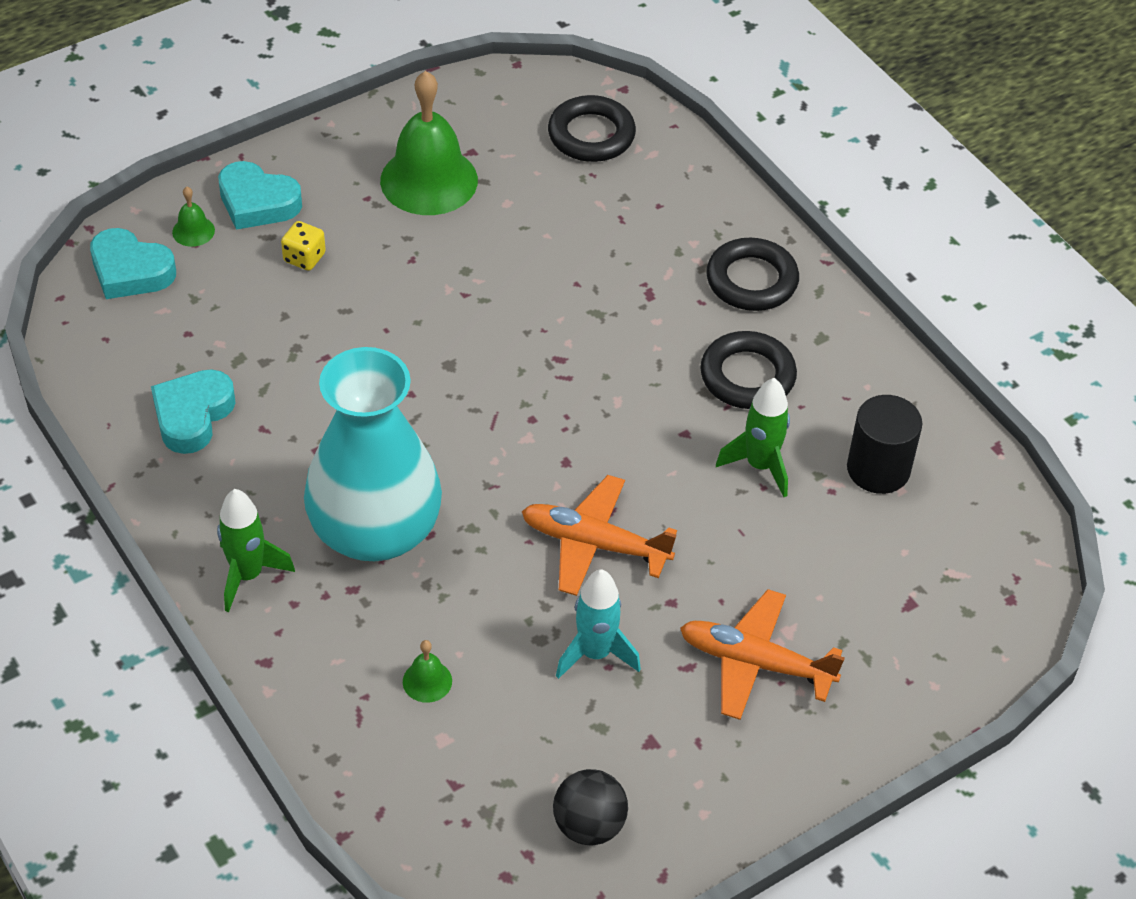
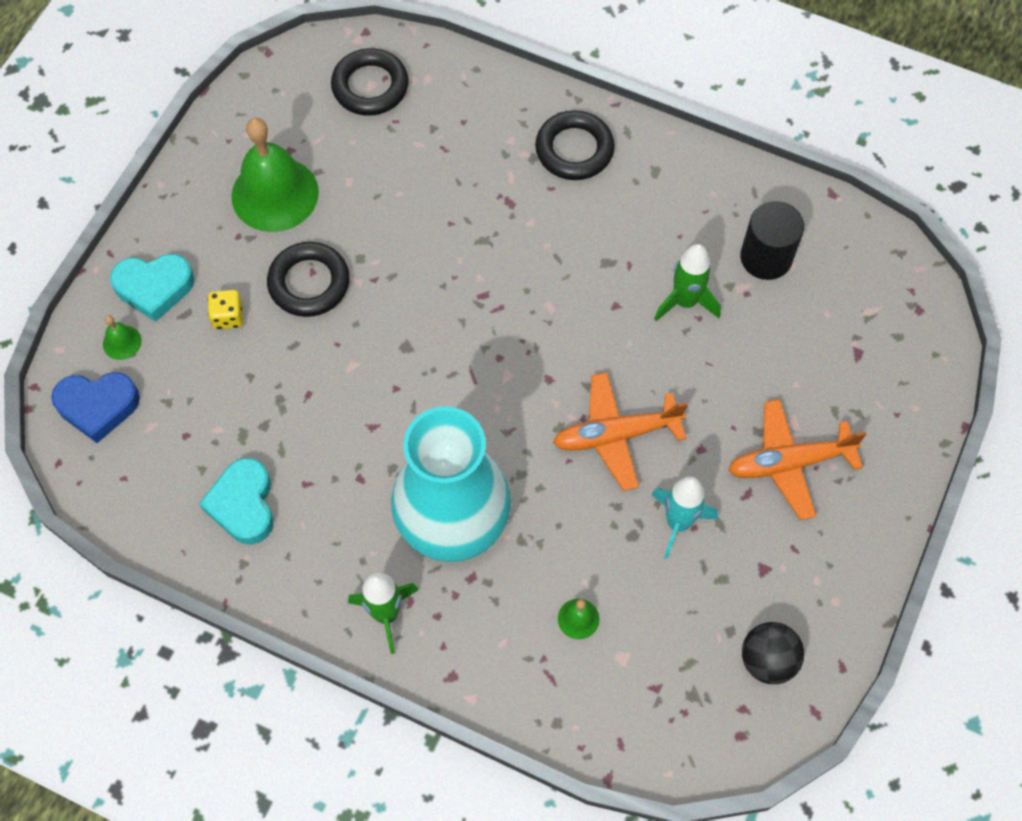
camera: 30 degrees left, 15 degrees up
(130, 271) = (98, 406): turquoise heart -> blue heart
(747, 376) = (626, 232): black ring -> black ring (309, 283)

